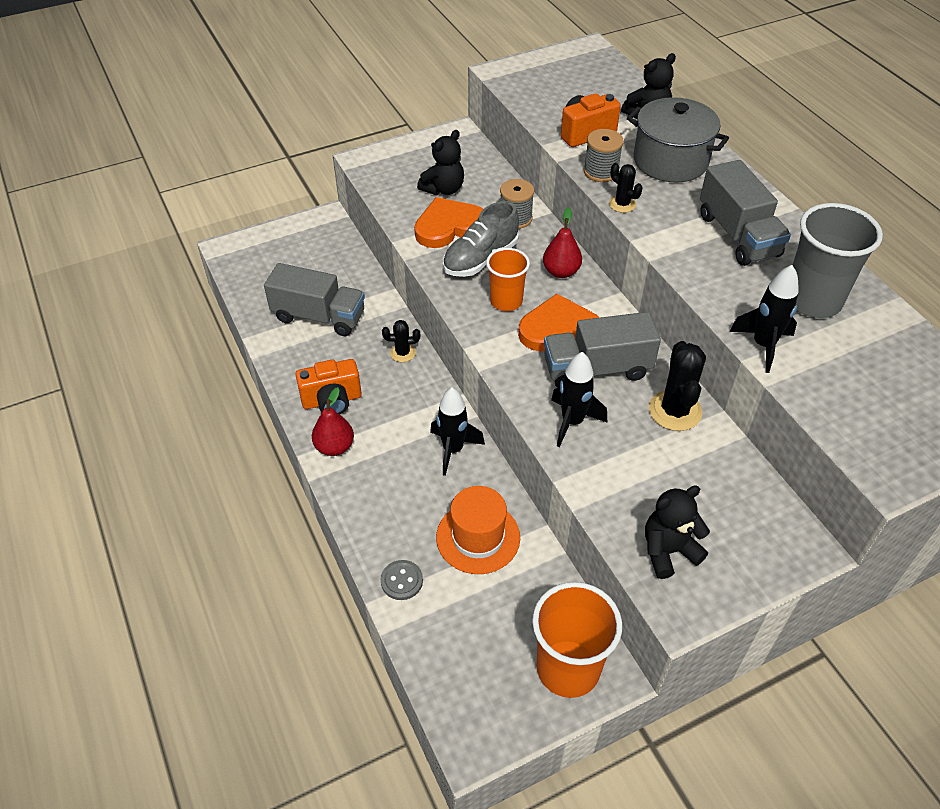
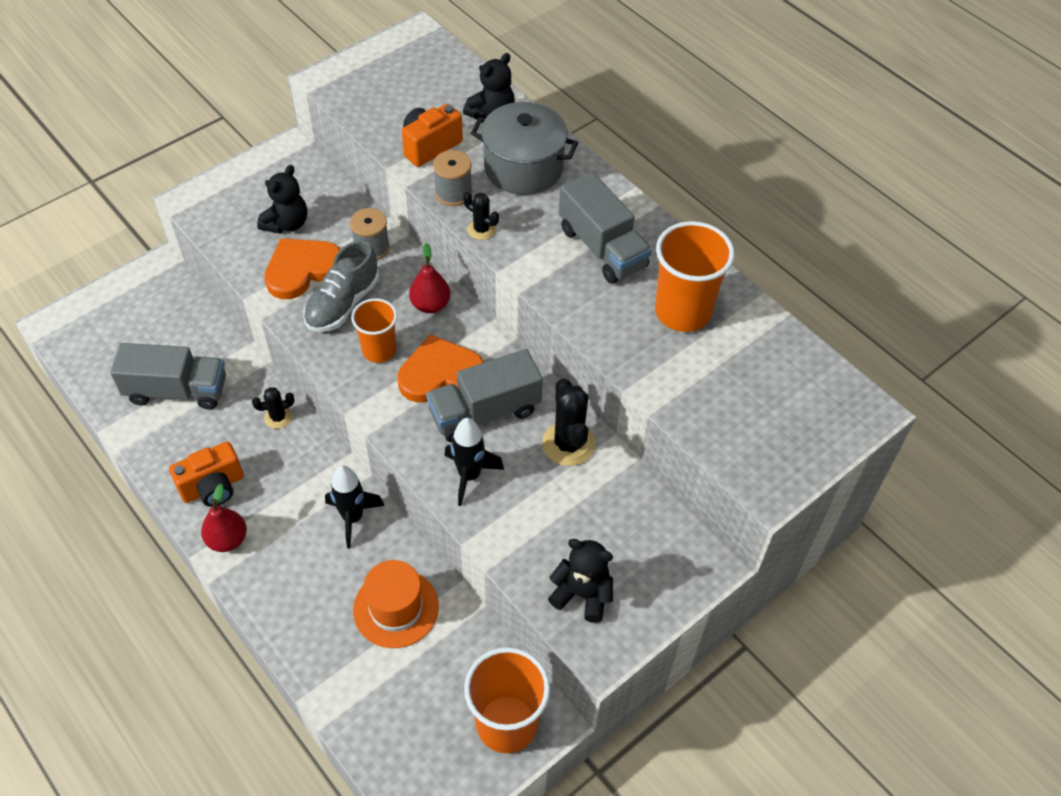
camera: 15 degrees left, 5 degrees up
(401, 581) = (327, 670): grey button -> none
(668, 551) = (582, 594): black teddy bear -> black teddy bear turned 60 degrees clockwise
(763, 345) = (641, 371): black rocket -> none
(812, 300) = (683, 311): grey cup -> orange cup

